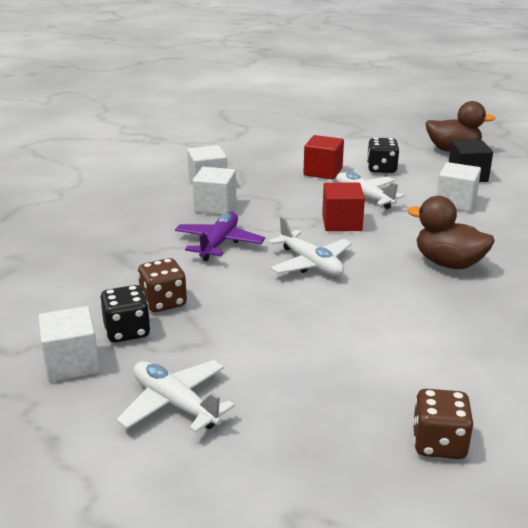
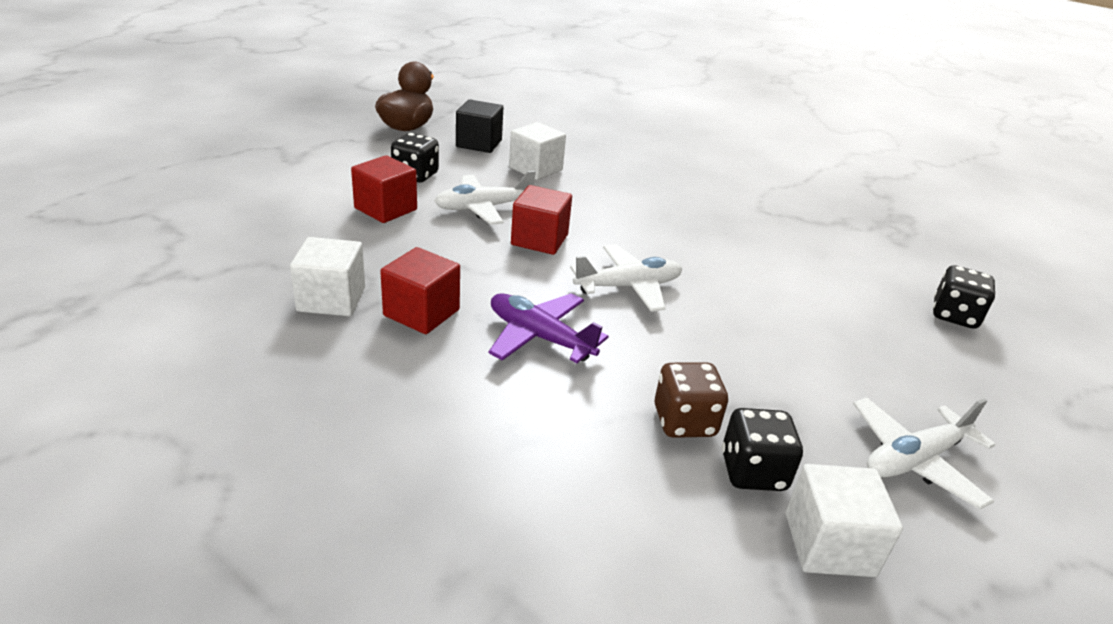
camera: 75 degrees left, 5 degrees up
(215, 206) = (421, 313): white cube -> red cube
(439, 444) = (954, 316): brown dice -> black dice
(448, 263) = (662, 215): brown duck -> none

